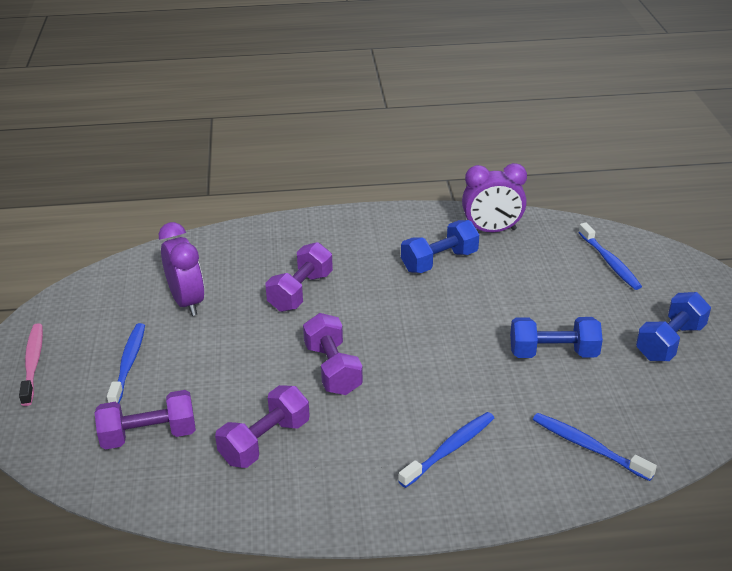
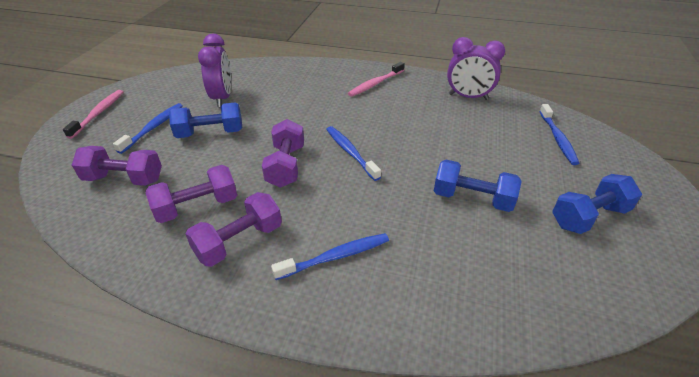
camera: 20 degrees right, 5 degrees up
(301, 292) = (301, 108): purple dumbbell -> purple dumbbell (239, 241)
(372, 237) = (375, 84): none -> pink toothbrush
(439, 261) = (415, 109): blue dumbbell -> blue dumbbell (210, 133)
(588, 446) = (464, 293): blue toothbrush -> blue toothbrush (350, 152)

